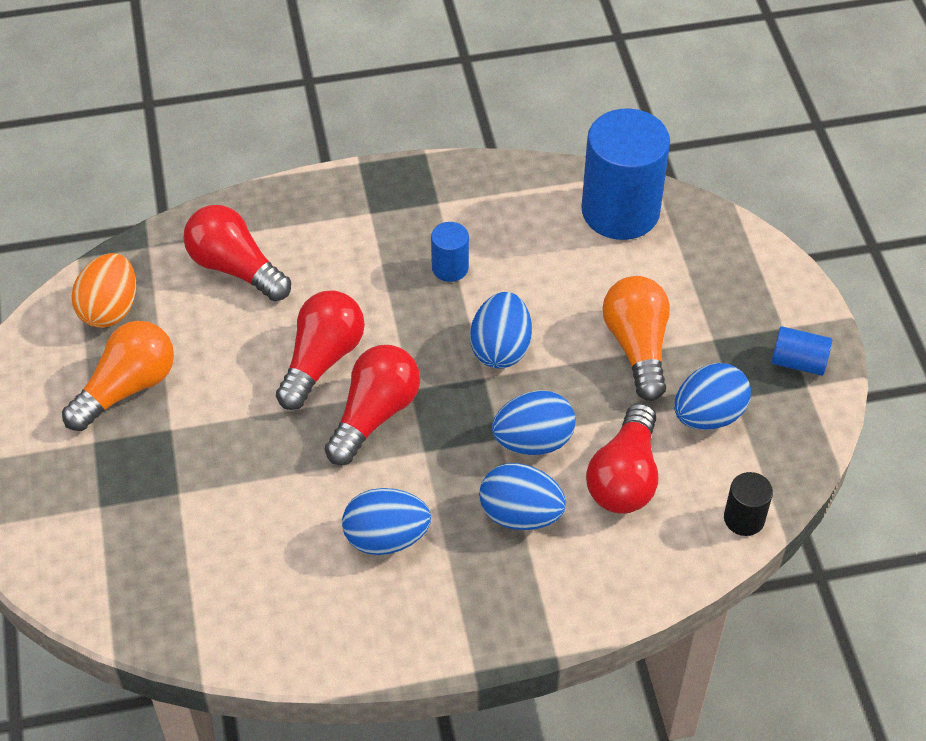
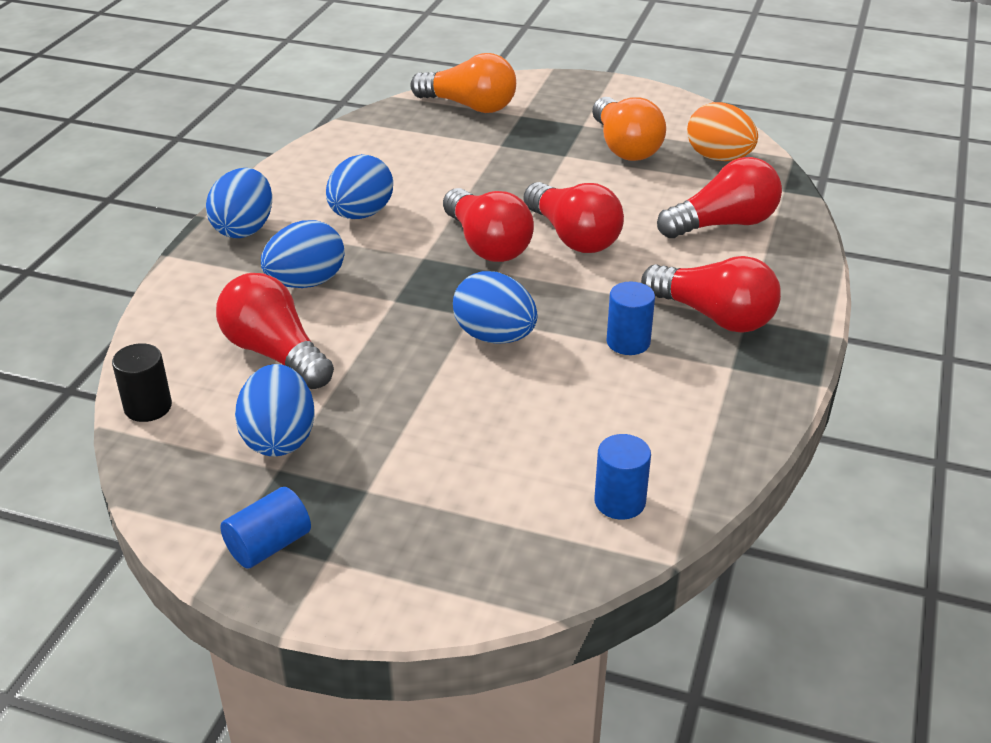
camera: 120 degrees right, 15 degrees down
(381, 231) = (714, 316): none -> red light bulb
(533, 441) = (370, 316): blue egg -> blue egg (244, 229)
(620, 211) = (620, 502): blue cylinder -> blue cylinder, size x0.46
(637, 347) = (412, 427): orange light bulb -> orange light bulb (469, 106)

